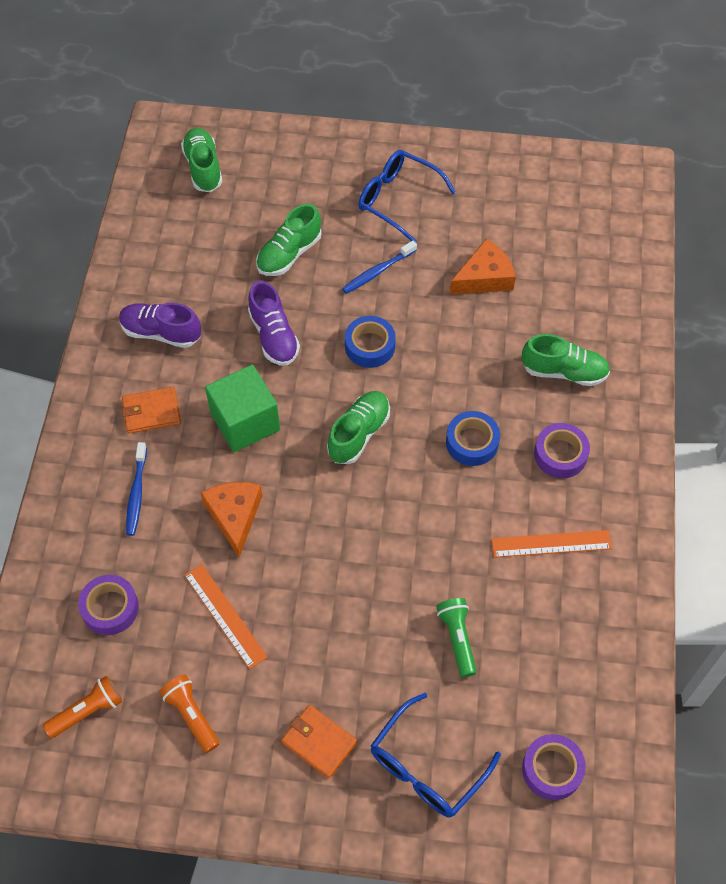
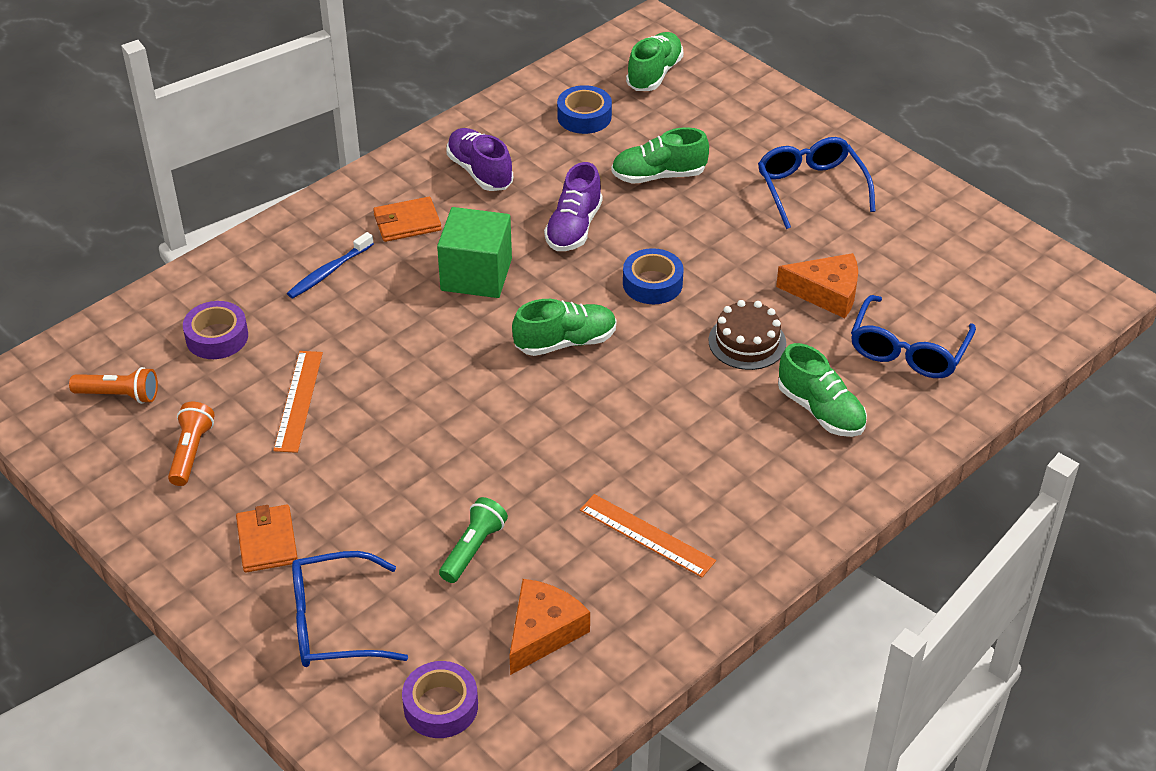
camera: 40 degrees right, 15 degrees down
(151, 412) = (407, 222): orange wallet -> orange wallet turned 45 degrees counterclockwise
(234, 516) = (388, 336): orange cheese -> orange cheese (543, 632)
(378, 272) = (726, 232): blue toothbrush -> none
(472, 350) = (747, 342): none -> brown cake
(472, 442) = (663, 411): blue tape -> blue tape (584, 116)
(560, 454) = (739, 472): purple tape -> none
(571, 288) = (908, 350): none -> blue glasses

